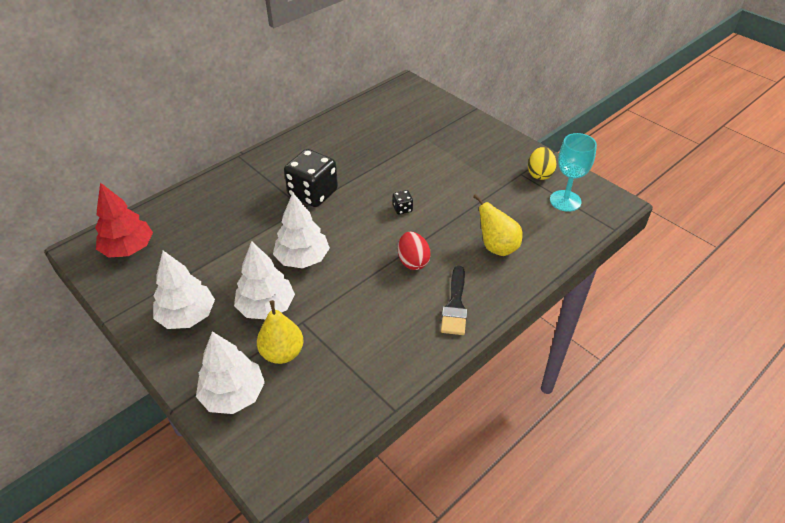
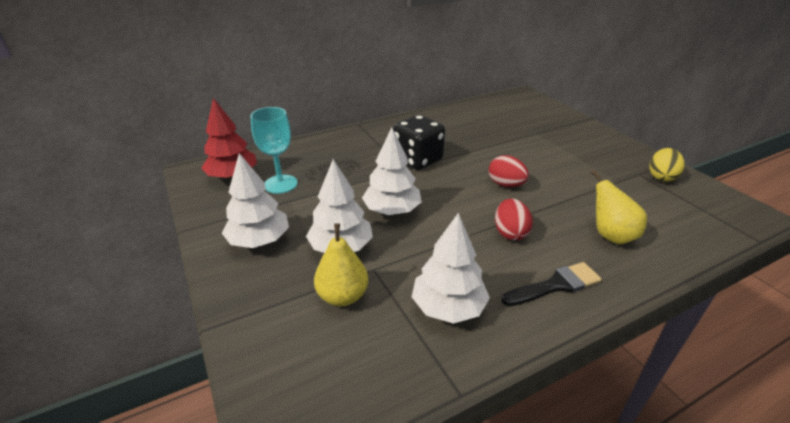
camera: 15 degrees right, 10 degrees down
(233, 395) = (273, 329): white tree -> white tree (448, 307)
(402, 209) = (505, 184): black dice -> red egg
(455, 305) = (555, 285): black brush -> black brush turned 135 degrees counterclockwise
(565, 201) = (693, 204): turquoise goblet -> turquoise goblet (280, 184)

